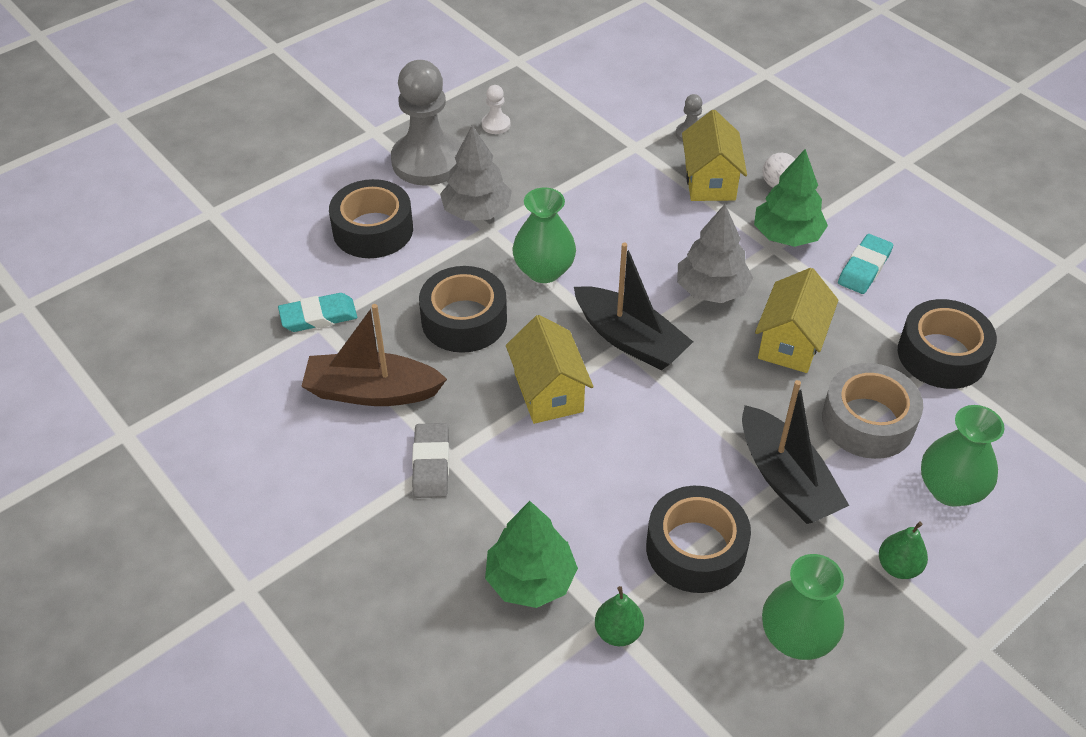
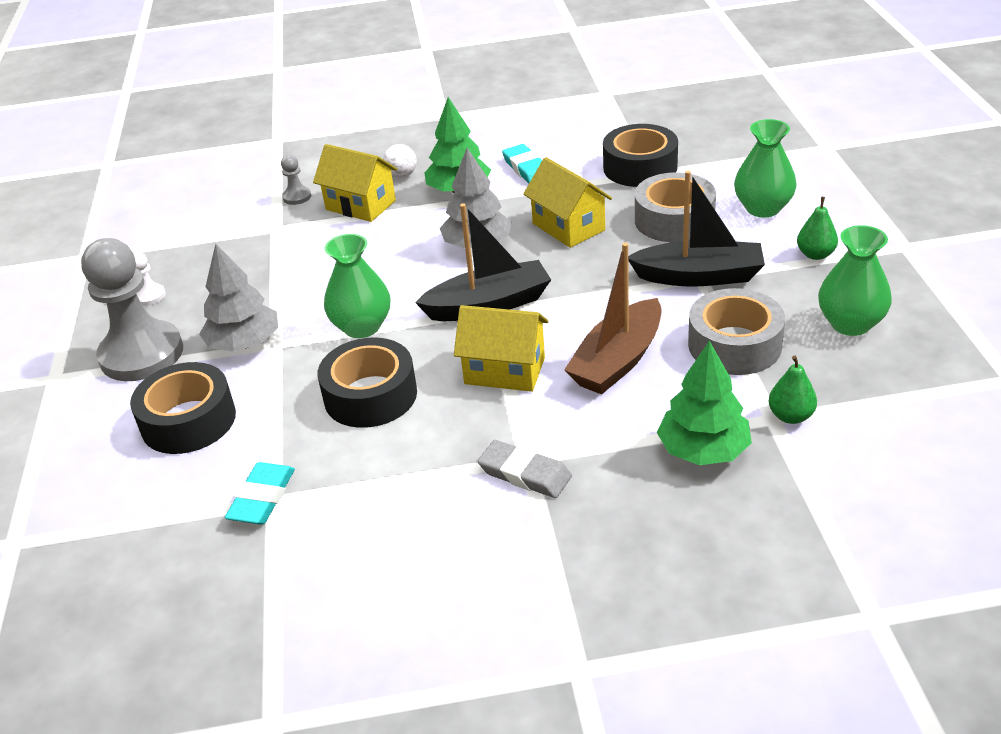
camera: 55 degrees left, 10 degrees down
(372, 392) = (400, 487): brown boat -> brown boat (618, 361)
(695, 549) = (734, 345): black tape -> grey tape

